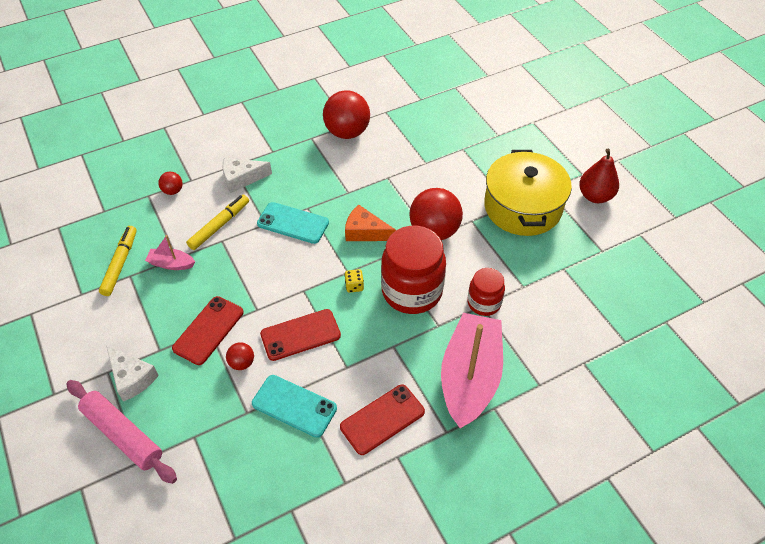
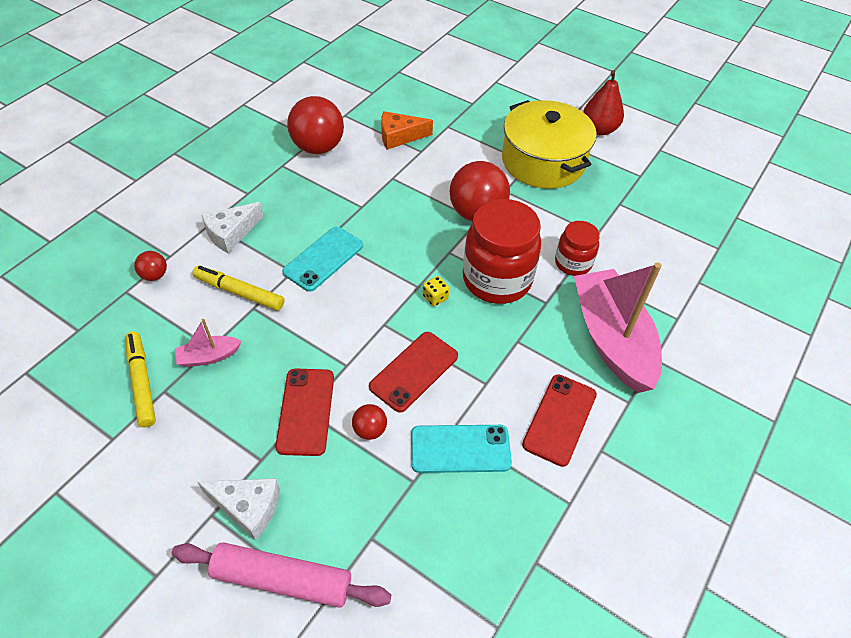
camera: 30 degrees left, 0 degrees up
(219, 225) = (239, 292): yellow marker -> yellow marker turned 75 degrees counterclockwise
(293, 223) = (323, 259): turquoise phone -> turquoise phone turned 45 degrees counterclockwise
(365, 232) = (408, 239): orange cheese -> orange cheese (399, 136)

